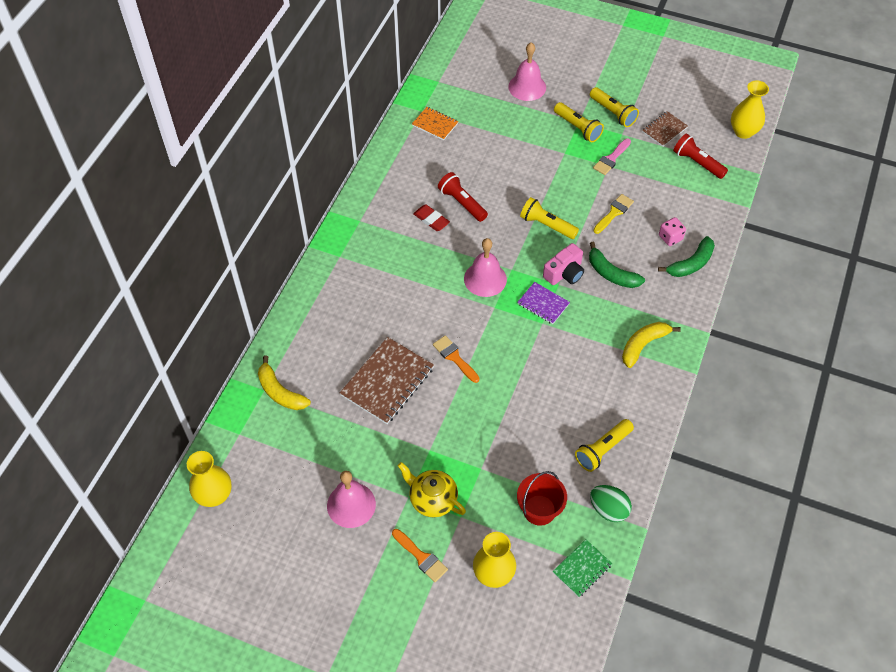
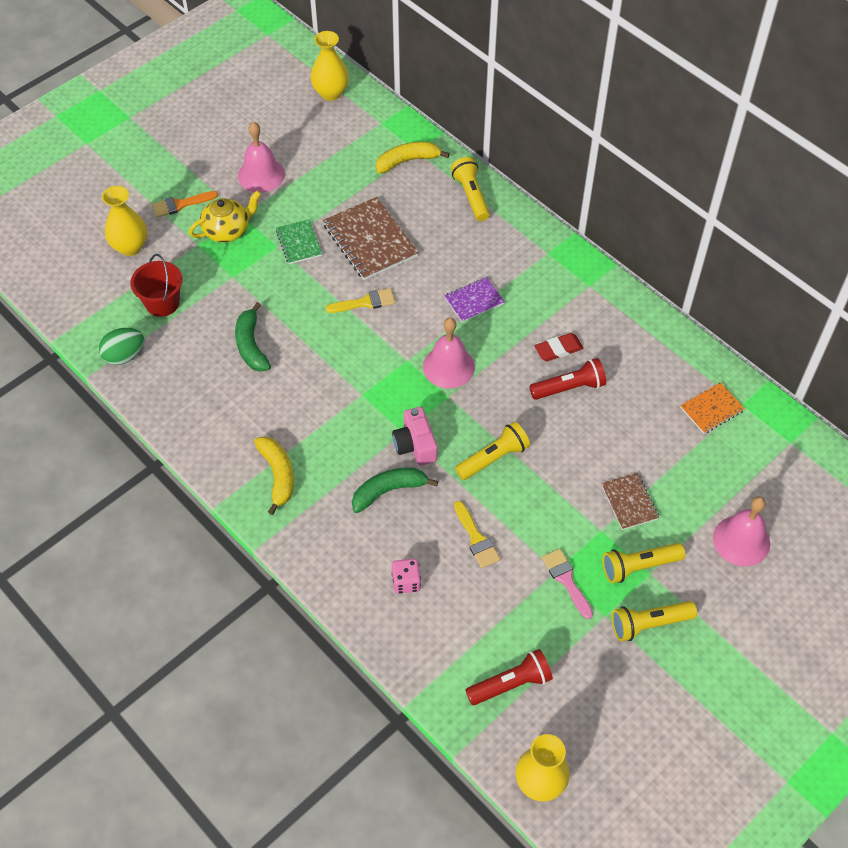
camera: 115 degrees right, 0 degrees up
(454, 357) = (365, 302): orange brush -> yellow brush
(543, 304) = (385, 405): purple notebook -> purple notebook (474, 301)
(582, 569) = (87, 310): green notebook -> green notebook (299, 243)
(602, 449) = (186, 380): yellow flashlight -> yellow flashlight (471, 196)
(664, 130) = (589, 674): brown notebook -> brown notebook (629, 502)
(691, 264) = (356, 584): green banana -> green banana (251, 345)

